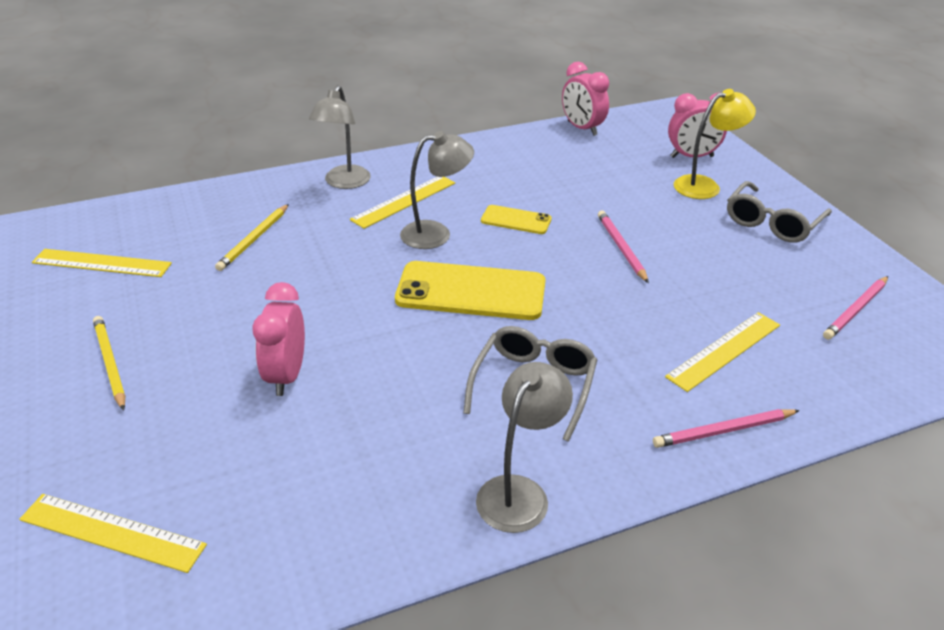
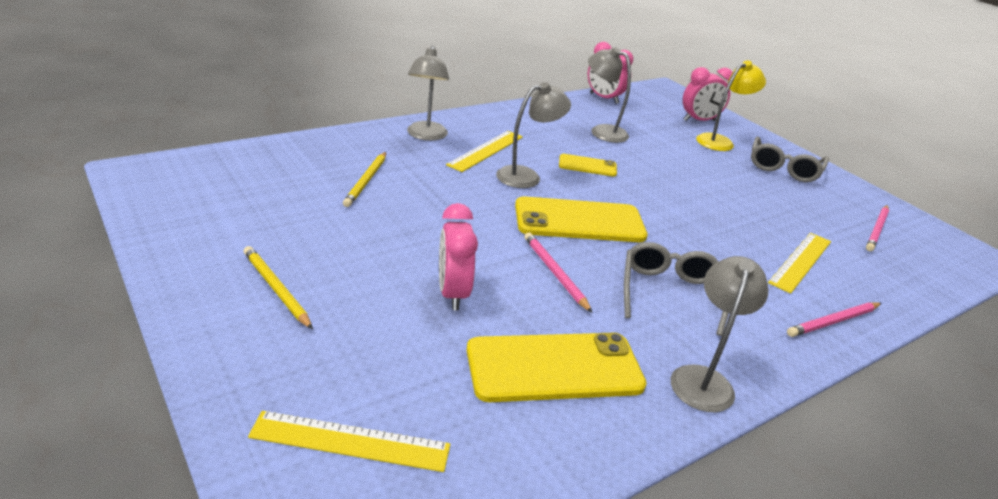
camera: 15 degrees left, 5 degrees down
(102, 263) = (226, 201): yellow ruler -> none
(356, 467) = (554, 367): none -> yellow phone
(557, 174) = (602, 131): none -> grey lamp
(621, 248) = (682, 186): pink pencil -> pink pencil (554, 273)

